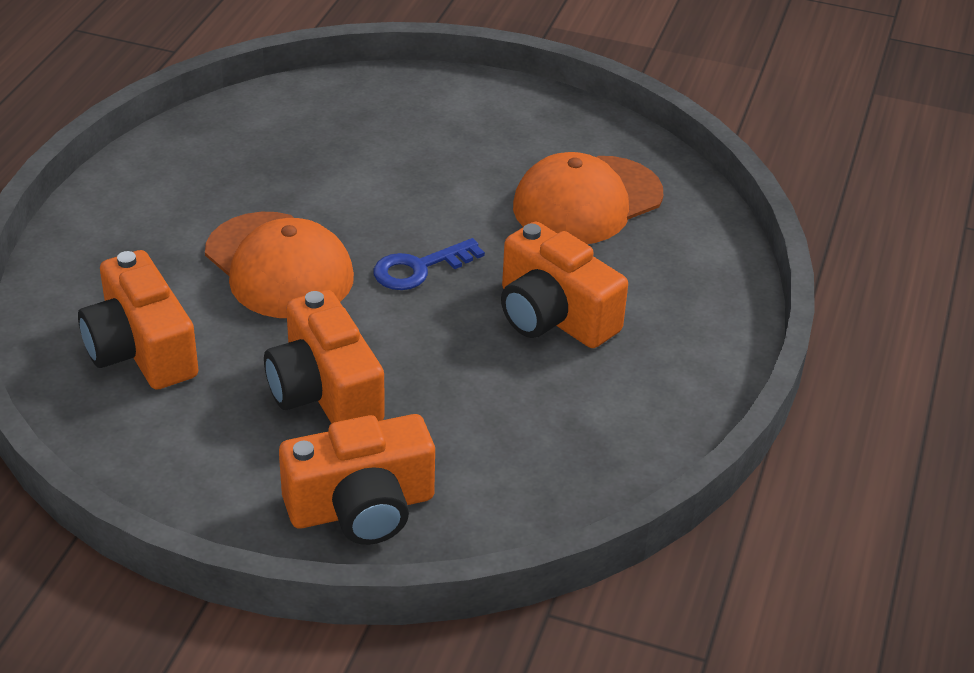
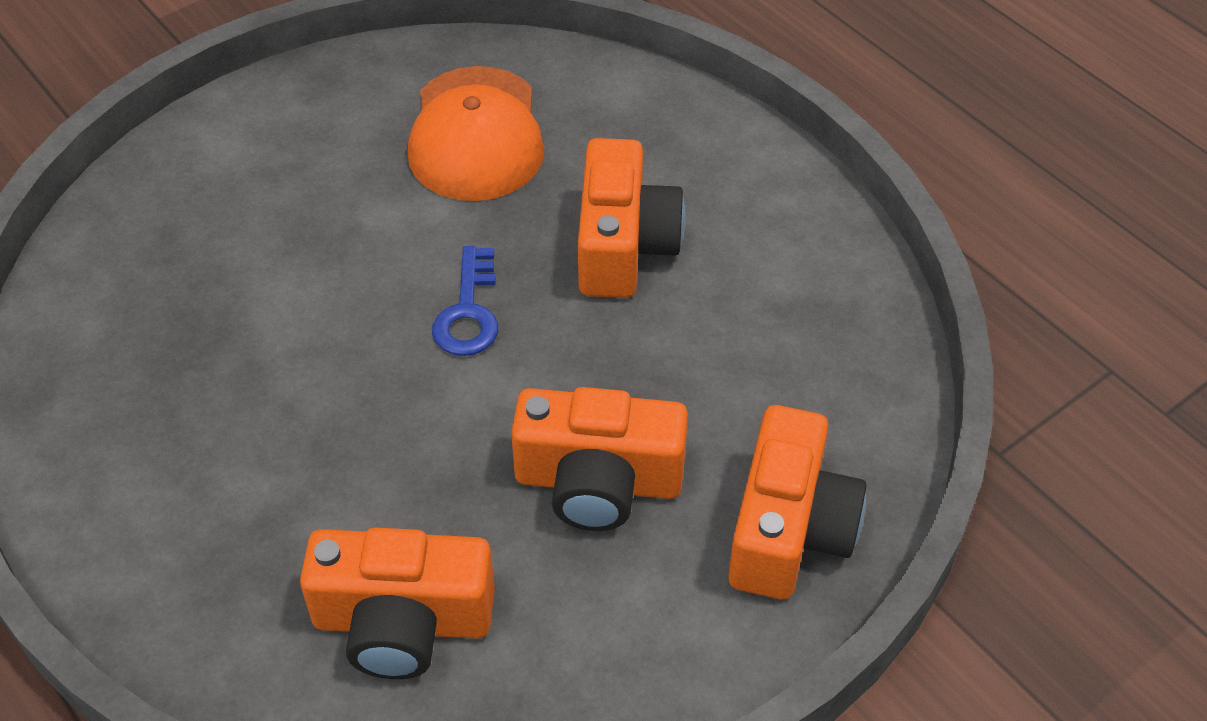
camera: 55 degrees left, 10 degrees up
(279, 266) = (364, 429): orange cap -> none
(553, 316) = (623, 245): orange camera -> orange camera turned 75 degrees counterclockwise

